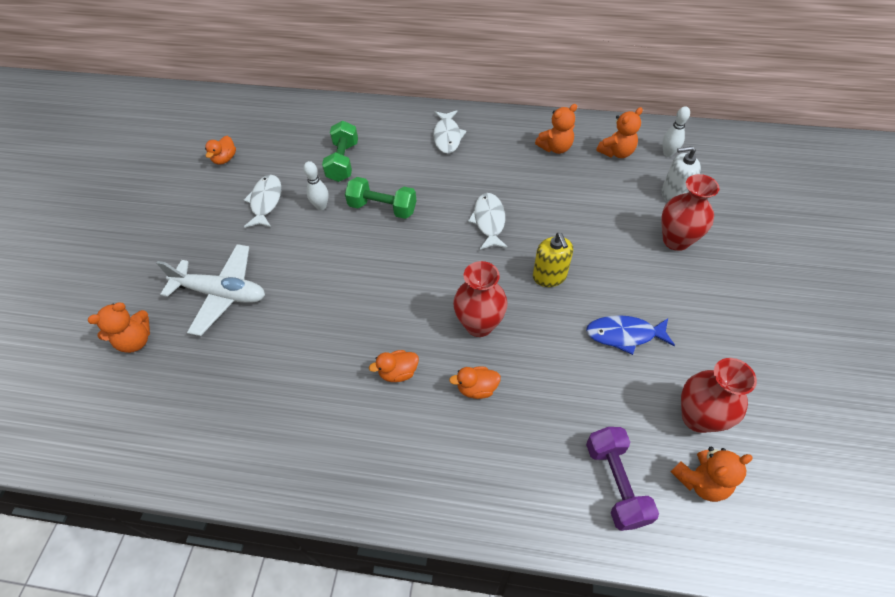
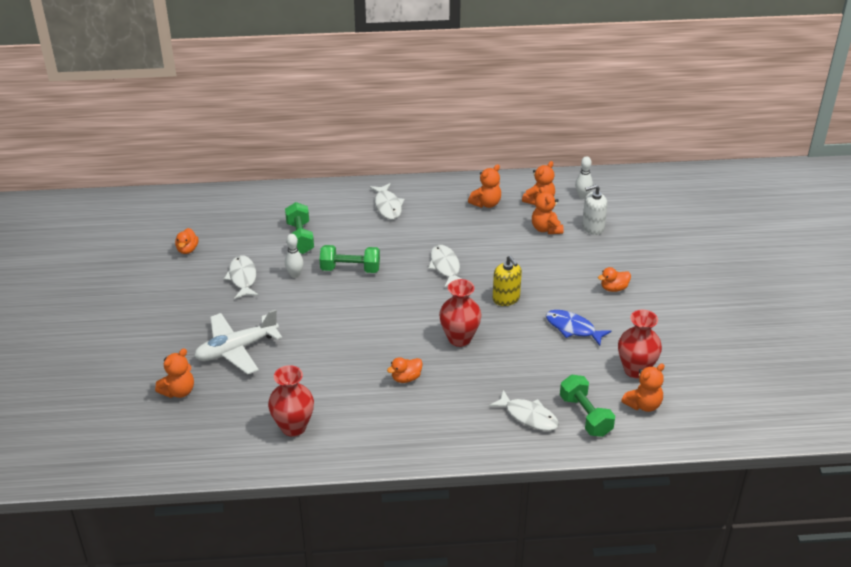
camera: 15 degrees left, 15 degrees down
(221, 294) = (236, 349): white plane -> white plane turned 150 degrees clockwise
(476, 388) = (470, 378): orange duck -> orange duck (614, 288)
(537, 467) = (528, 416): none -> white fish
(615, 483) = (585, 416): purple dumbbell -> green dumbbell
(617, 189) = (546, 229): none -> orange teddy bear
(624, 334) = (573, 328): blue fish -> blue fish turned 45 degrees clockwise
(676, 240) = (600, 260): red vase -> red vase (293, 427)

